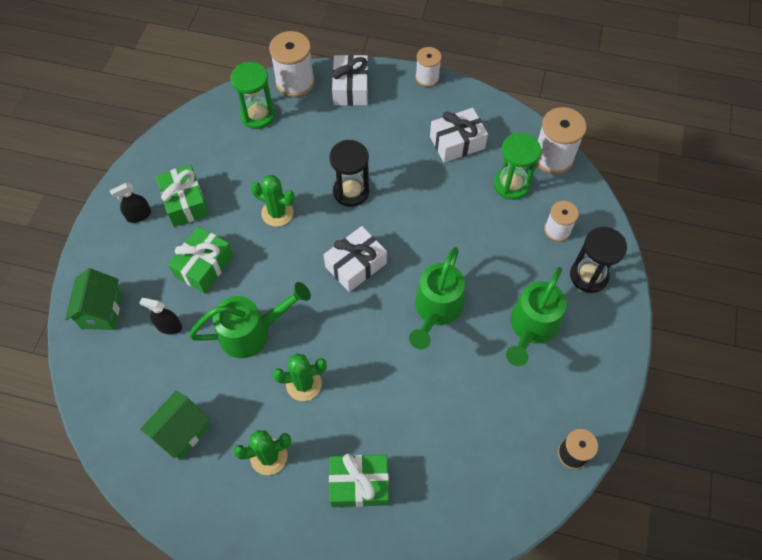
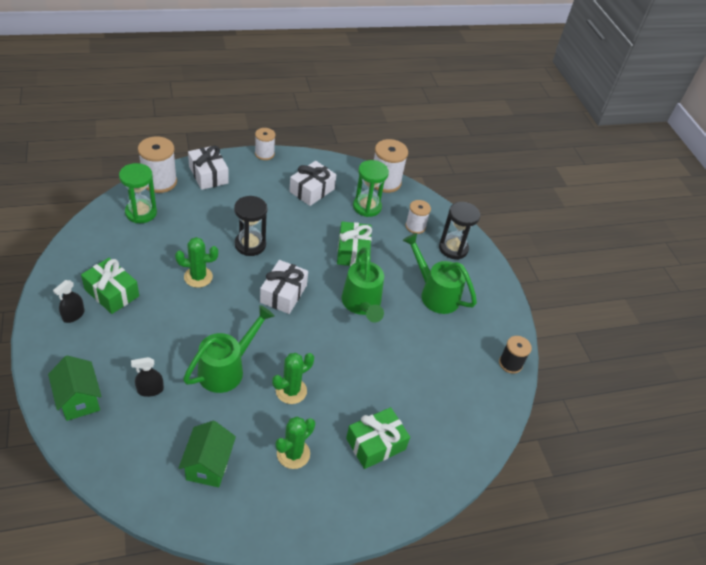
camera: 35 degrees left, 15 degrees down
(204, 266) = (156, 334): green gift -> green gift (353, 251)
(531, 328) = (435, 293): green watering can -> green watering can turned 135 degrees clockwise

